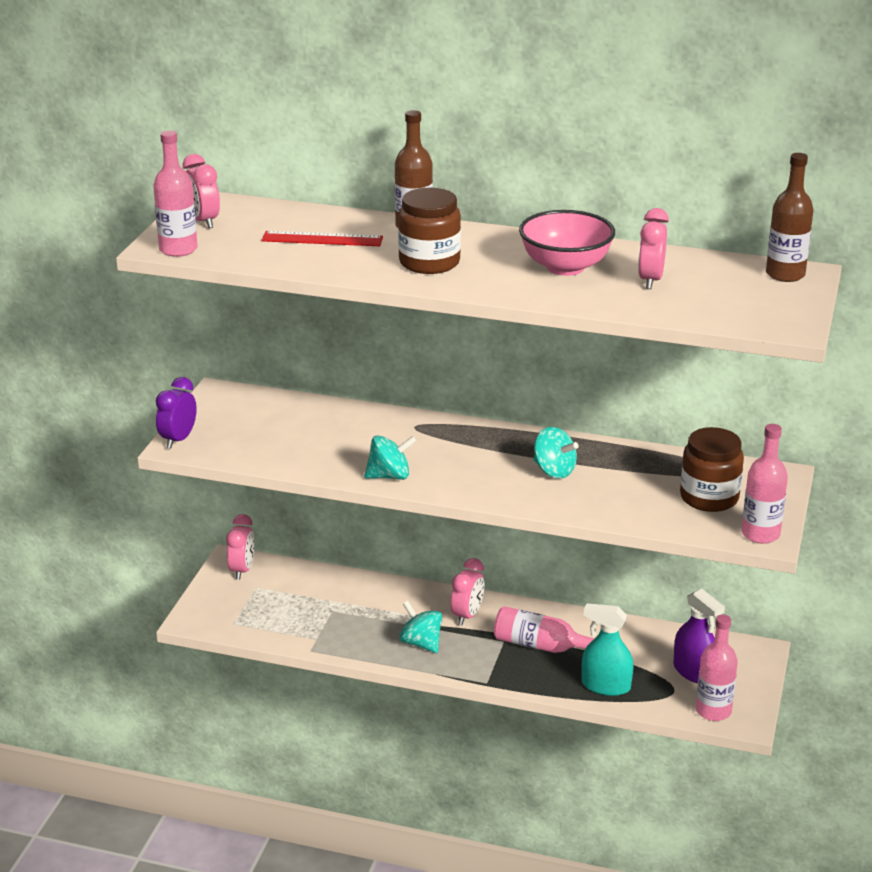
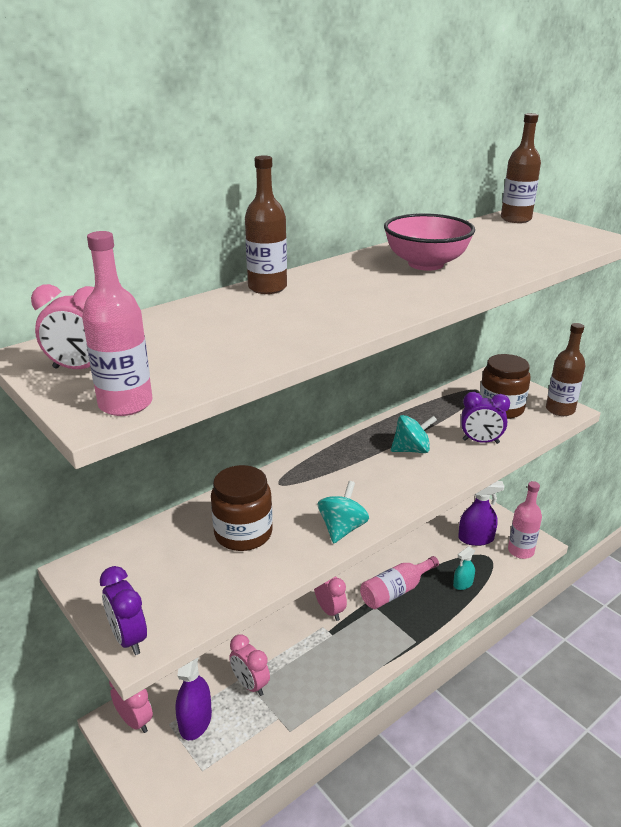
camera: 55 degrees left, 0 degrees up
(271, 598) = (195, 720): none -> purple spray bottle
(322, 239) = (229, 327): red ruler -> none
(421, 643) = (340, 654): turquoise spinning top -> none
(429, 262) = (350, 302): brown jar -> brown jar (243, 533)
(605, 686) = (463, 584): turquoise spray bottle -> turquoise spray bottle, size x0.62
(622, 503) = (480, 441): none -> purple clock
(650, 280) = (483, 249): pink clock -> pink clock (250, 684)
(760, 534) = (560, 410): pink bottle -> brown bottle

